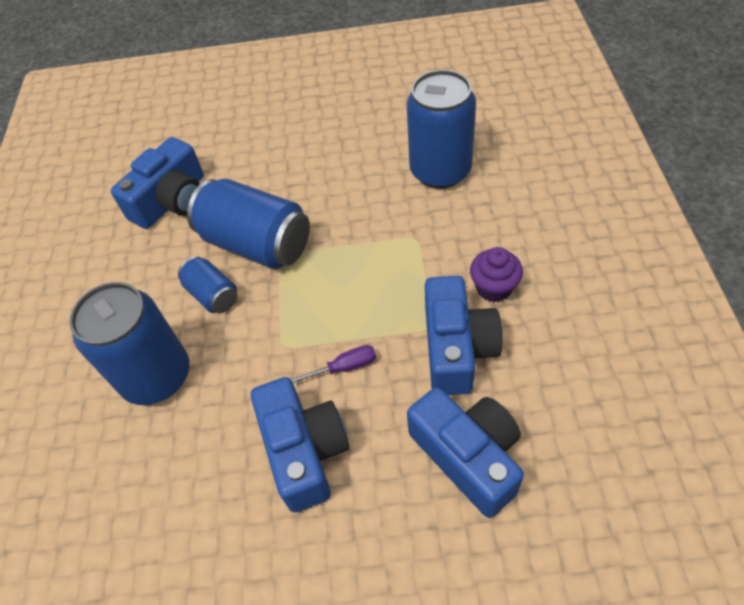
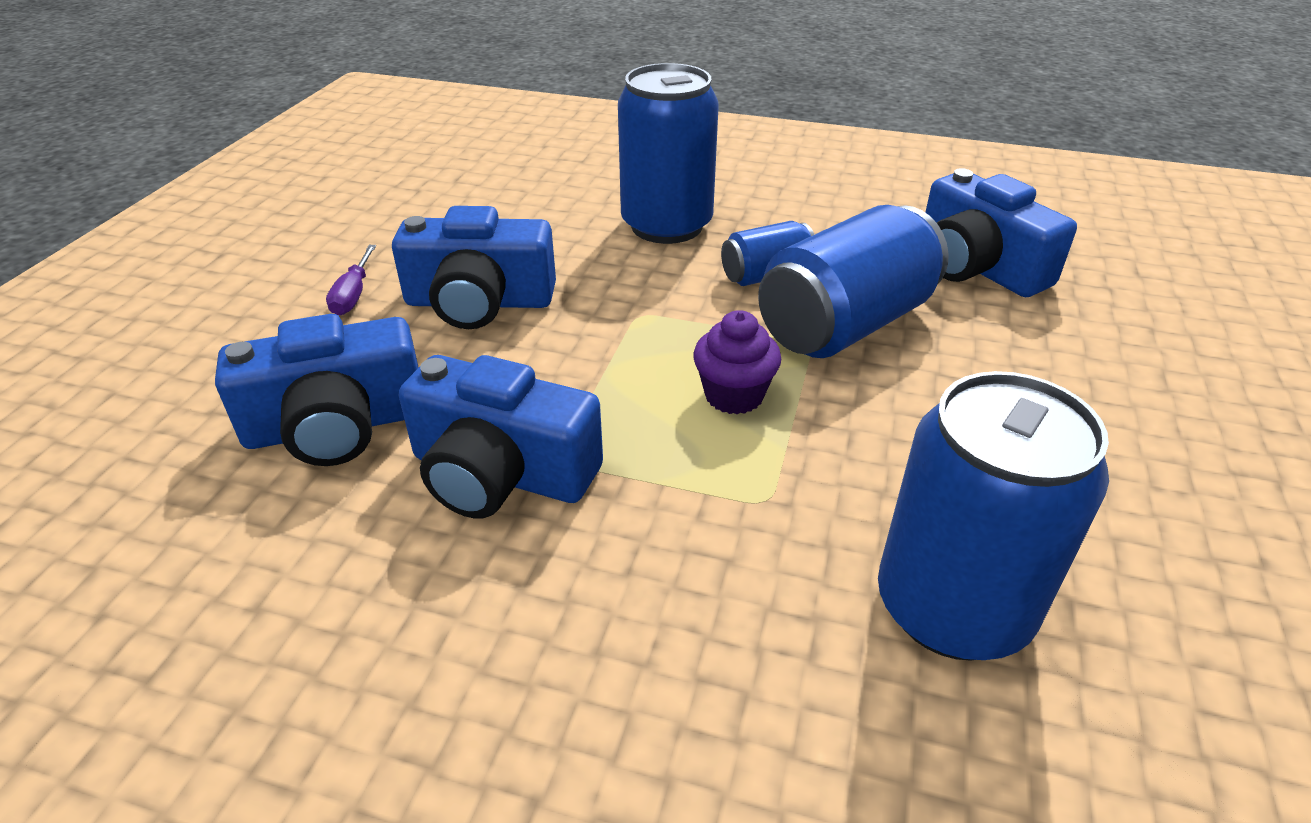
camera: 105 degrees right, 15 degrees down
(344, 367) = (563, 356): purple screwdriver -> purple screwdriver (353, 295)
(494, 288) = (579, 567): purple cupcake -> purple cupcake (734, 395)

